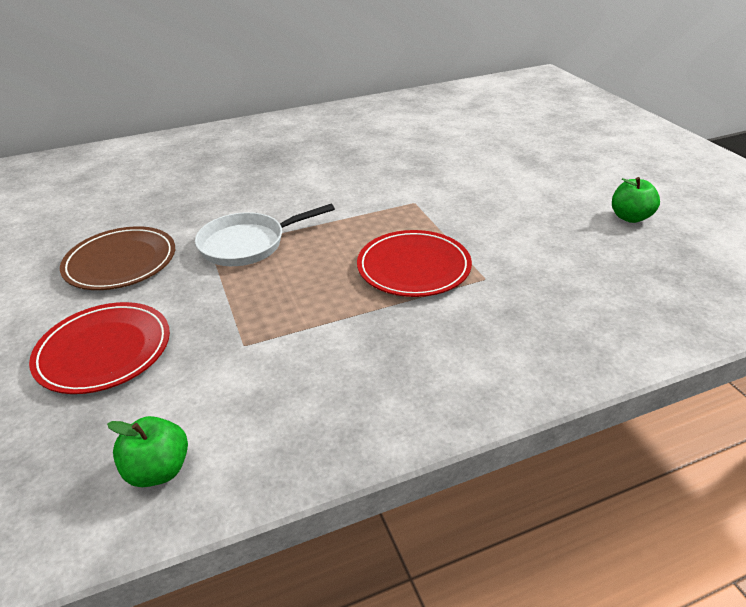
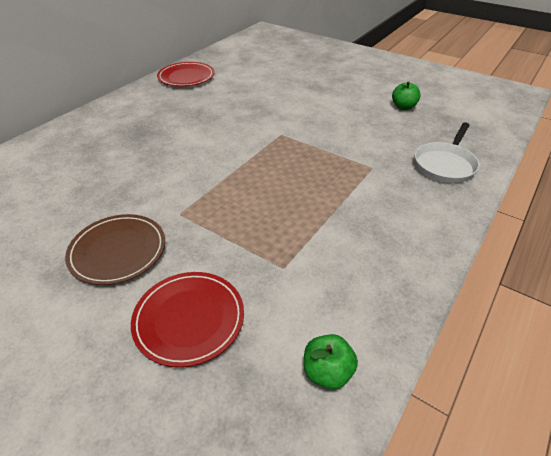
camera: 35 degrees left, 5 degrees up
(248, 244) = (203, 200): white pan -> white pan (445, 165)
(413, 267) = (327, 175): red plate -> red plate (186, 77)

